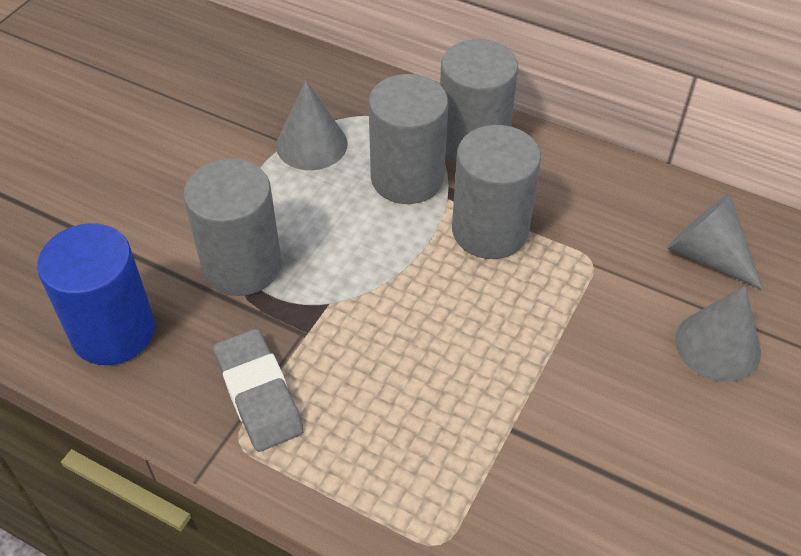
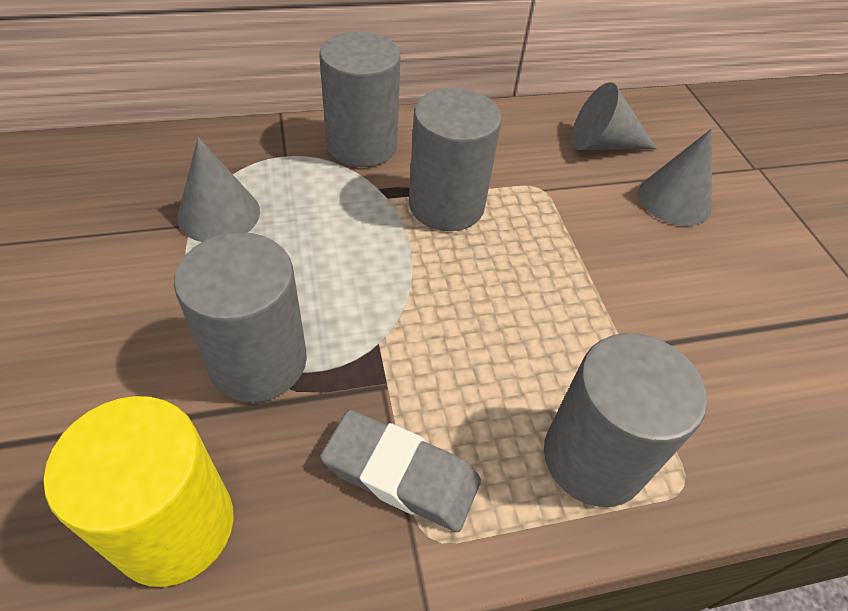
camera: 45 degrees left, 0 degrees up
(113, 331) = (175, 526): blue cylinder -> yellow cylinder
(407, 178) = (337, 199): grey cylinder -> grey cylinder (593, 457)

